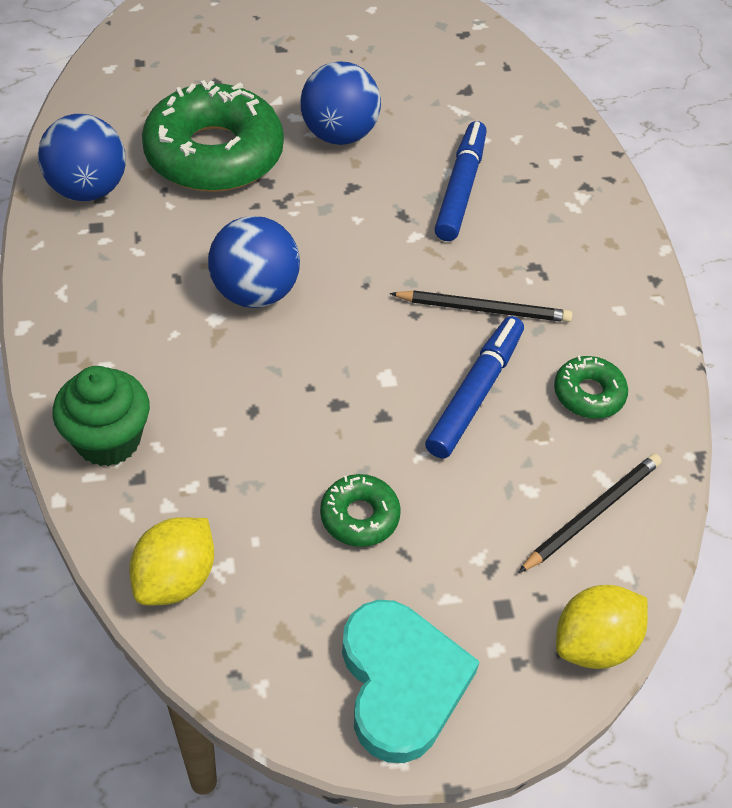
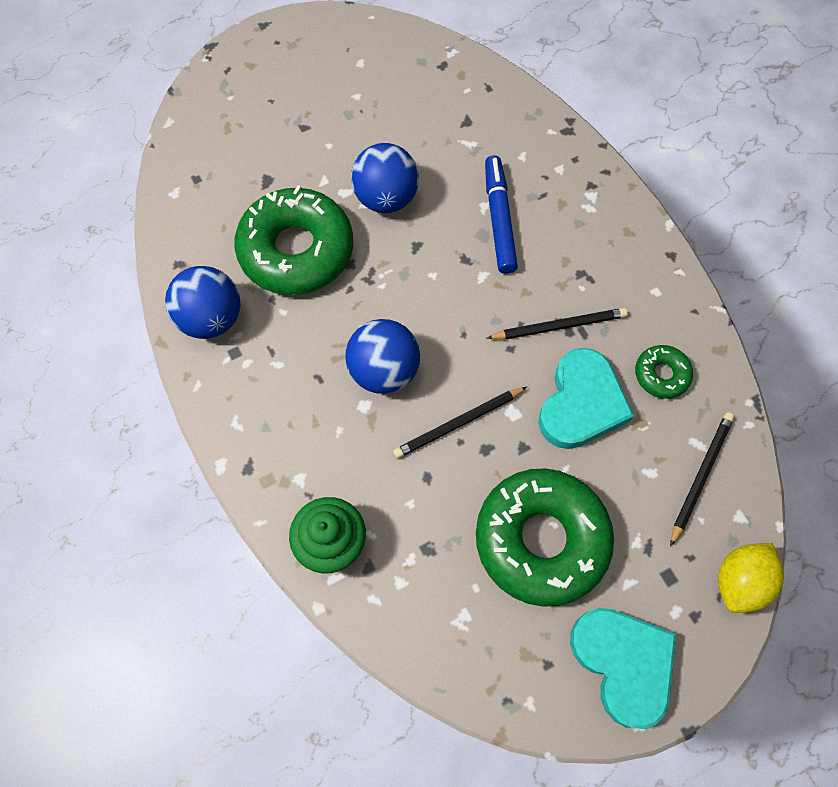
camera: 15 degrees left, 15 degrees up
(175, 579) = (433, 641): yellow lemon -> none
(316, 369) = (458, 423): none -> black pencil
(359, 516) = (541, 539): green donut -> green donut, size x2.20
(475, 393) = (581, 403): blue marker -> turquoise heart

